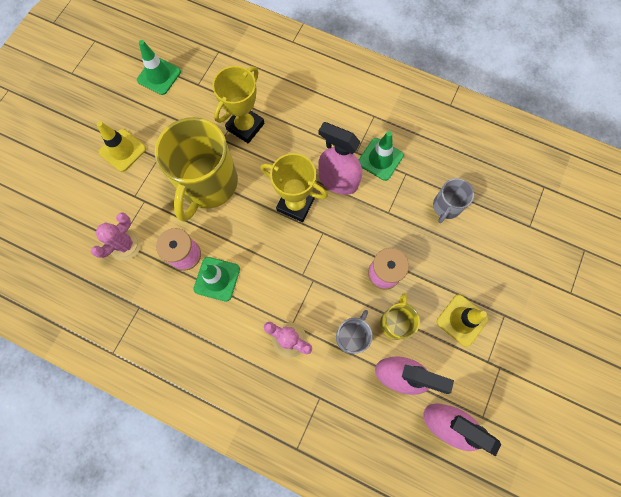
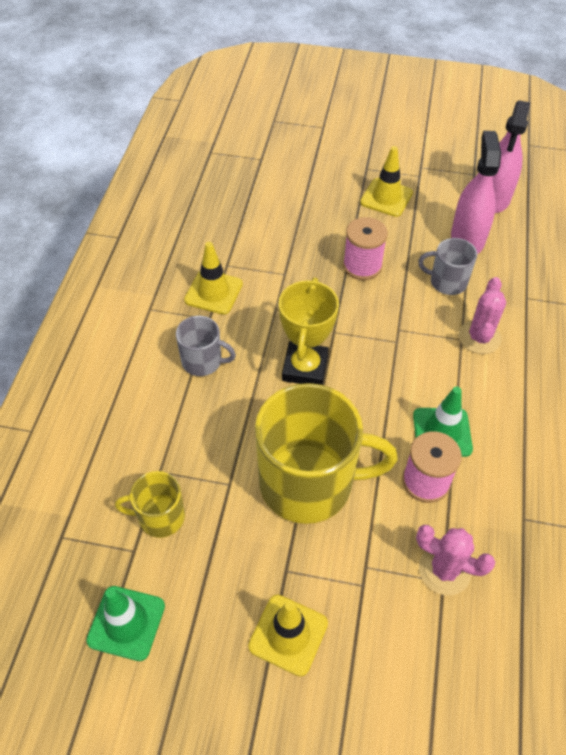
camera: 105 degrees left, 20 degrees down
(245, 126) = (200, 458): yellow trophy -> none
(338, 181) = (257, 329): pink spray bottle -> none
(380, 159) = (213, 292): green traffic cone -> yellow traffic cone
(395, 322) = (414, 248): yellow mug -> yellow mug (160, 517)
(446, 206) = (260, 224): grey mug -> grey mug (203, 361)

